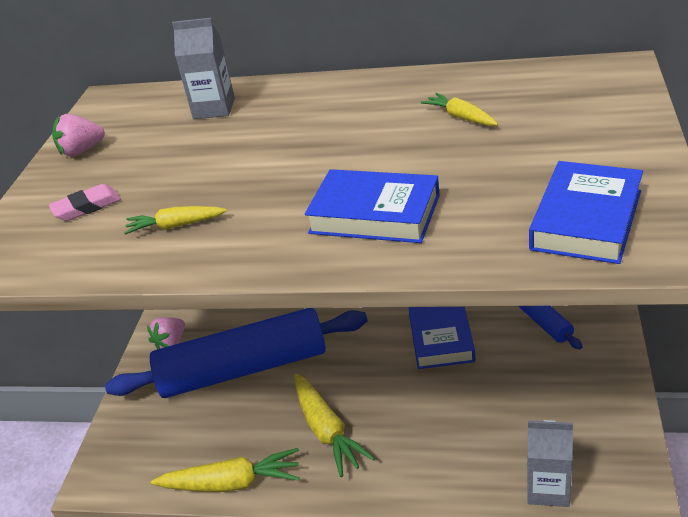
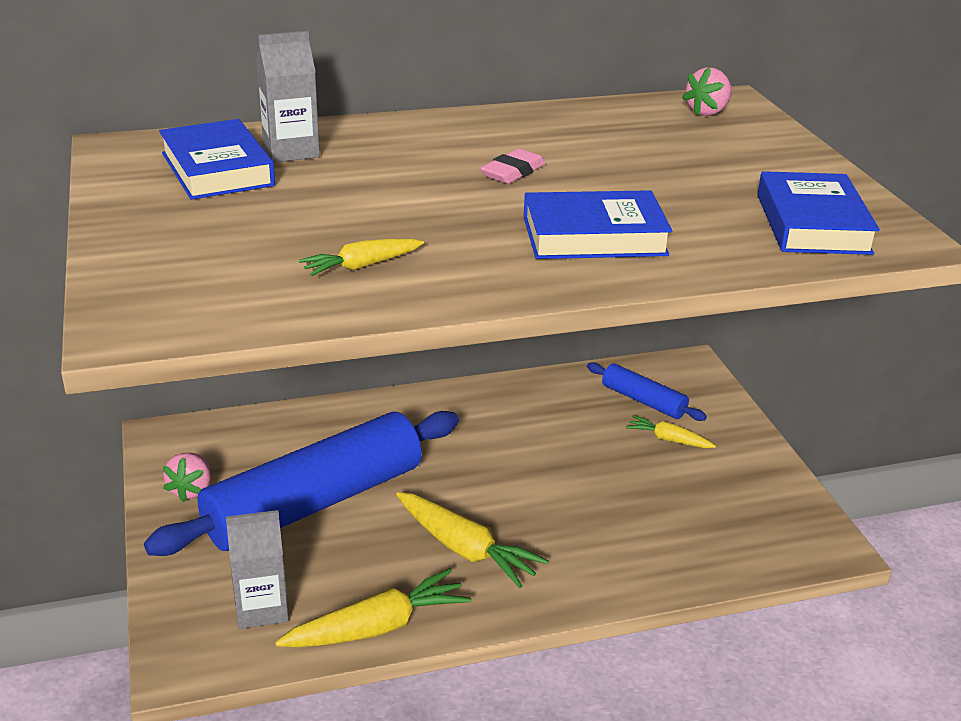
camera: 30 degrees left, 5 degrees down
(82, 151) = (142, 202): pink strawberry -> pink strawberry (708, 112)
(87, 207) = (215, 258): pink eraser -> pink eraser (513, 172)
(441, 337) = (543, 432): blue book -> blue book (217, 169)
(461, 117) = (606, 147): yellow carrot -> yellow carrot (668, 439)
(548, 488) = (743, 557): grey carton -> grey carton (262, 608)

